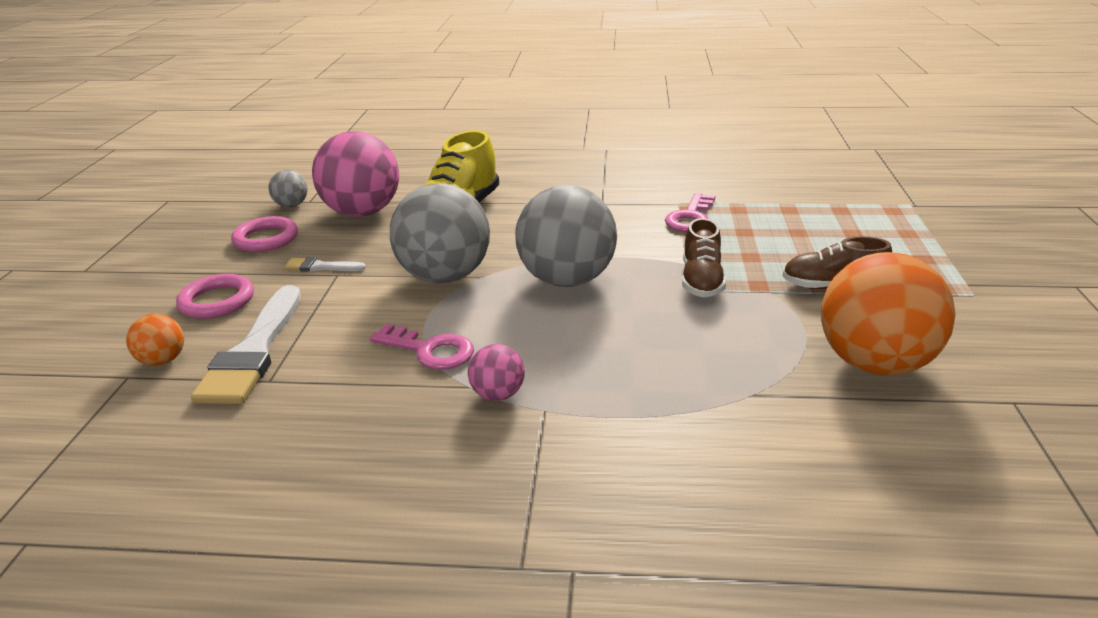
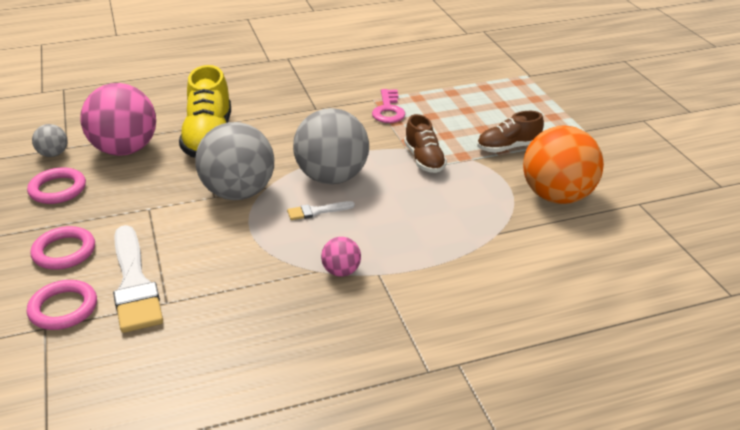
camera: 25 degrees left, 5 degrees up
(163, 360) = (63, 308): orange ball -> pink ring
(320, 267) = (129, 205): white brush -> white brush (317, 211)
(430, 350) = (270, 252): pink key -> none

